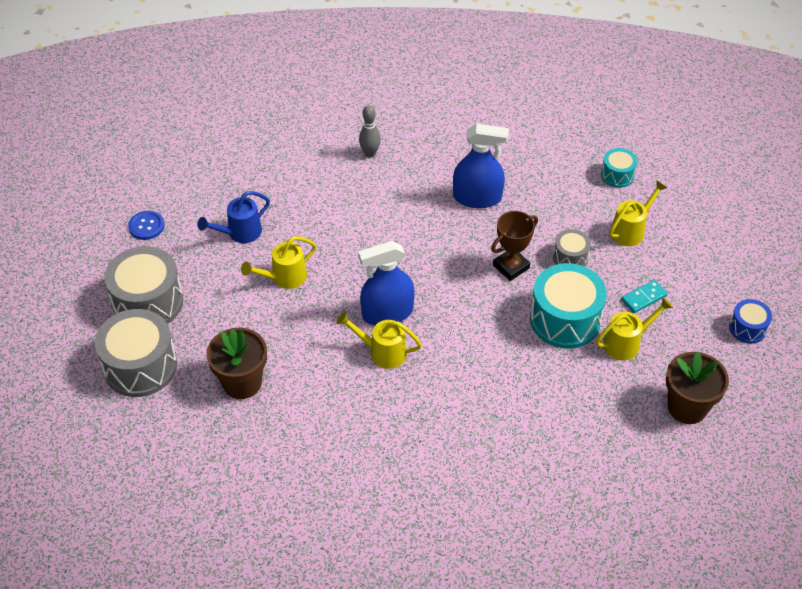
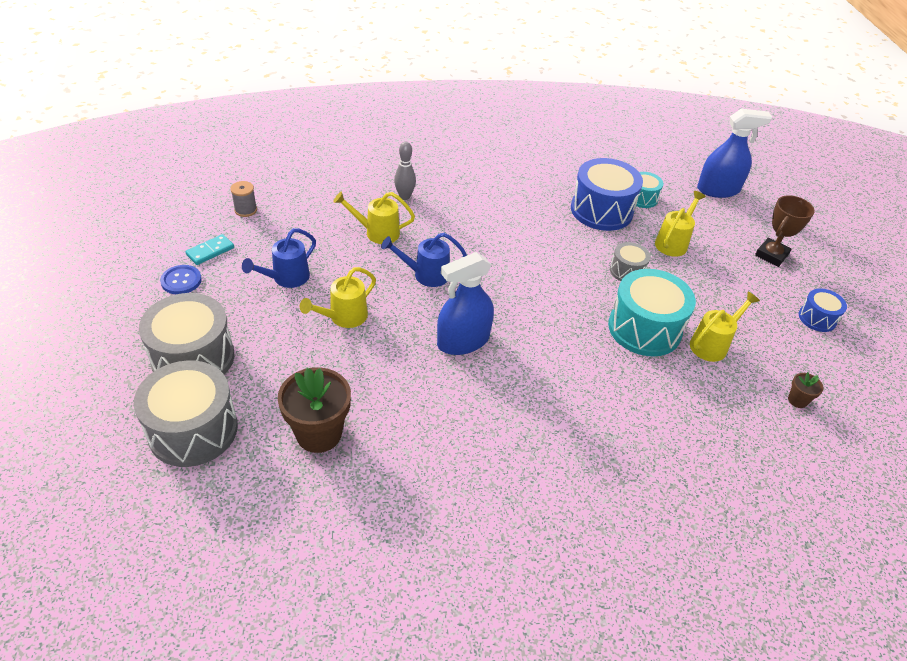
camera: 15 degrees left, 5 degrees down
(214, 156) = (246, 210): none -> grey spool
(370, 242) = (425, 274): none -> blue watering can
(382, 352) = (469, 381): yellow watering can -> yellow watering can (377, 232)
(477, 197) = (520, 226): blue spray bottle -> blue spray bottle (718, 189)
(511, 267) = (574, 285): brown trophy -> brown trophy (771, 255)
(568, 186) = (601, 210): none -> blue drum
(644, 298) = (710, 300): turquoise domino -> turquoise domino (210, 251)
(687, 407) = (797, 400): brown flower pot -> brown flower pot, size x0.46

